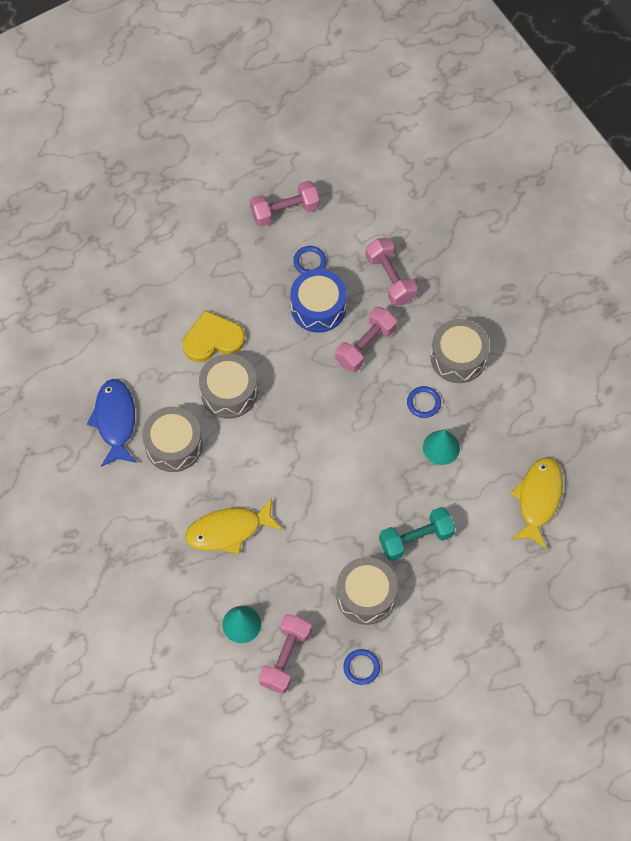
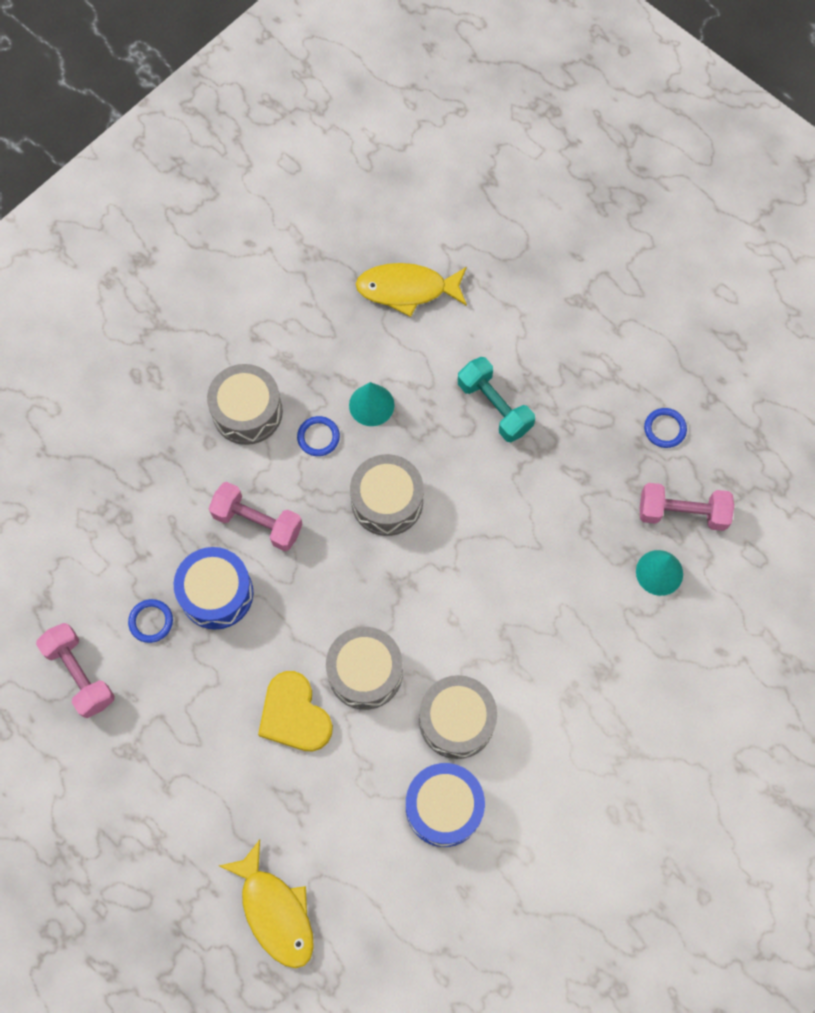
camera: 105 degrees left, 5 degrees up
(115, 421) = (444, 807): blue fish -> blue drum
(228, 530) = (549, 620): yellow fish -> yellow fish (275, 911)
(366, 596) = (579, 444): grey drum -> grey drum (387, 501)
(390, 278) = (154, 515): pink dumbbell -> none

